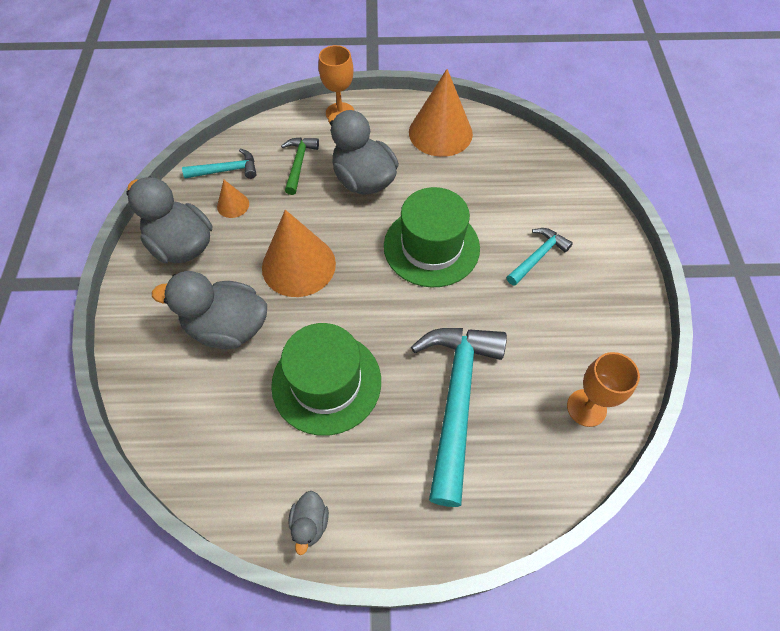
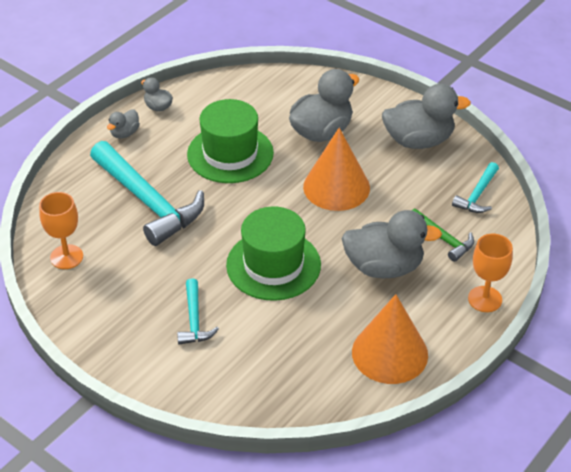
camera: 130 degrees right, 15 degrees down
(233, 205) = (433, 182): orange cone -> none
(384, 518) = (125, 133): none -> grey duck

